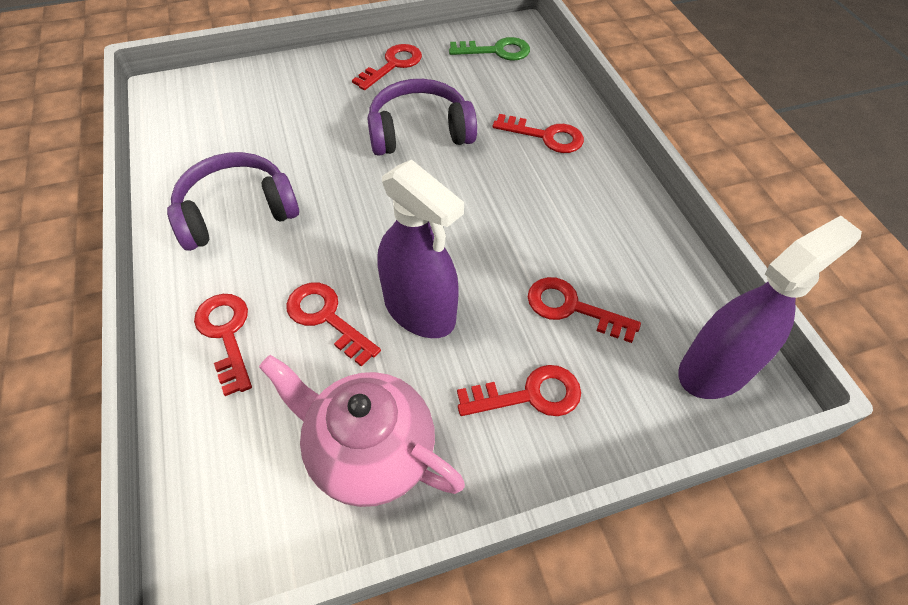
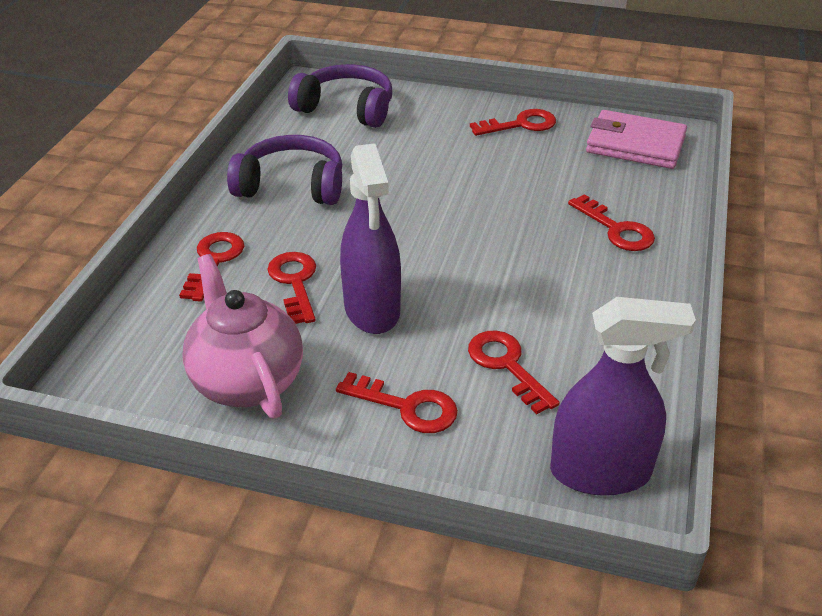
camera: 35 degrees right, 15 degrees down
(419, 132) = (496, 183): purple headphones -> purple headphones (346, 108)
(496, 51) = (635, 145): green key -> pink wallet

